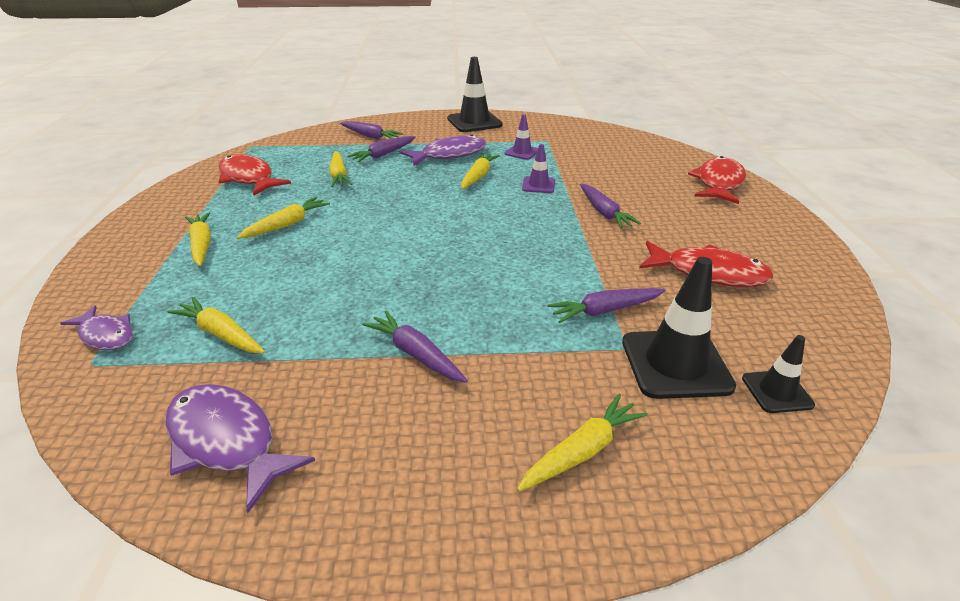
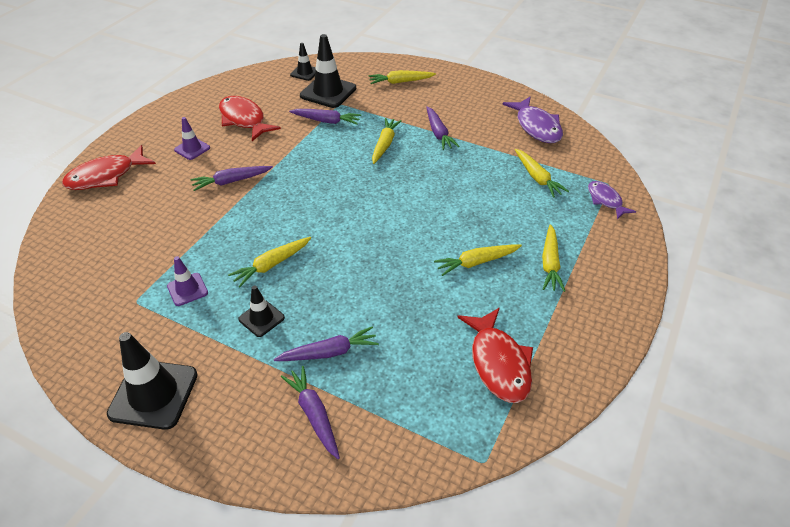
camera: 150 degrees left, 10 degrees up
(339, 175) = (400, 325): yellow carrot -> yellow carrot (385, 144)
(449, 155) = (261, 318): purple fish -> black traffic cone
(538, 185) = (237, 230): purple traffic cone -> purple traffic cone (192, 149)
(604, 212) = (231, 181): purple carrot -> purple carrot turned 120 degrees counterclockwise

